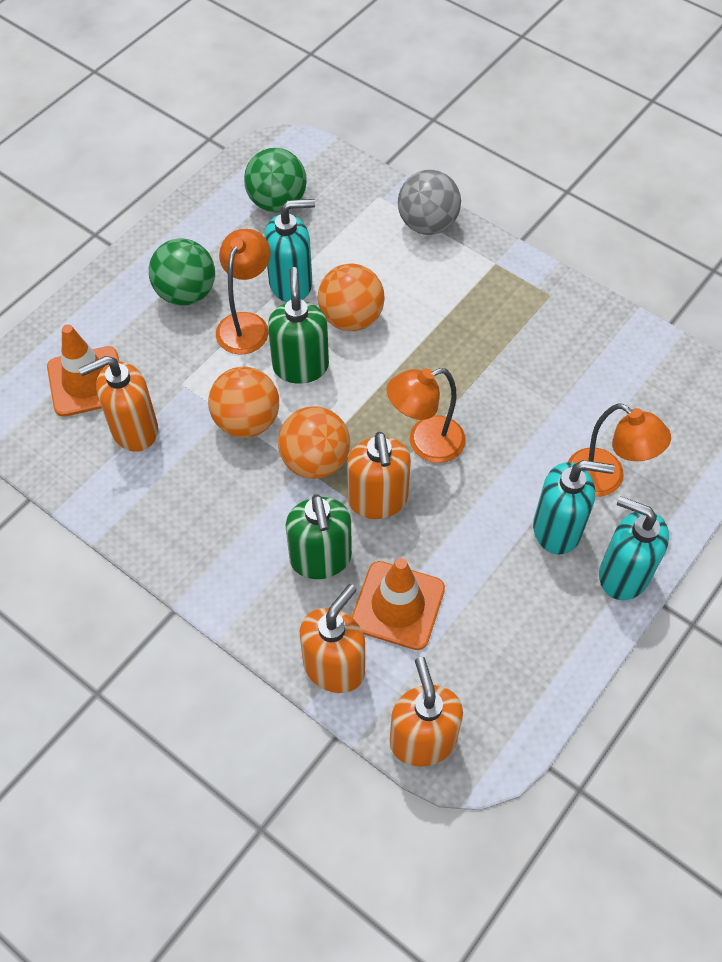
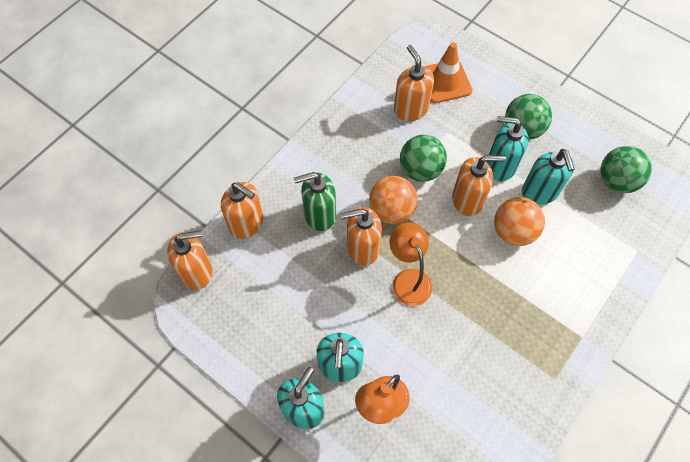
camera: 90 degrees right, 5 degrees up
(246, 324) = (500, 166): orange lamp -> turquoise soap dispenser
(247, 421) = (420, 170): orange ball -> green ball
(300, 366) = (467, 200): green soap dispenser -> orange soap dispenser
(398, 605) = (285, 259): orange traffic cone -> none
(427, 224) = (614, 286): grey ball -> none

